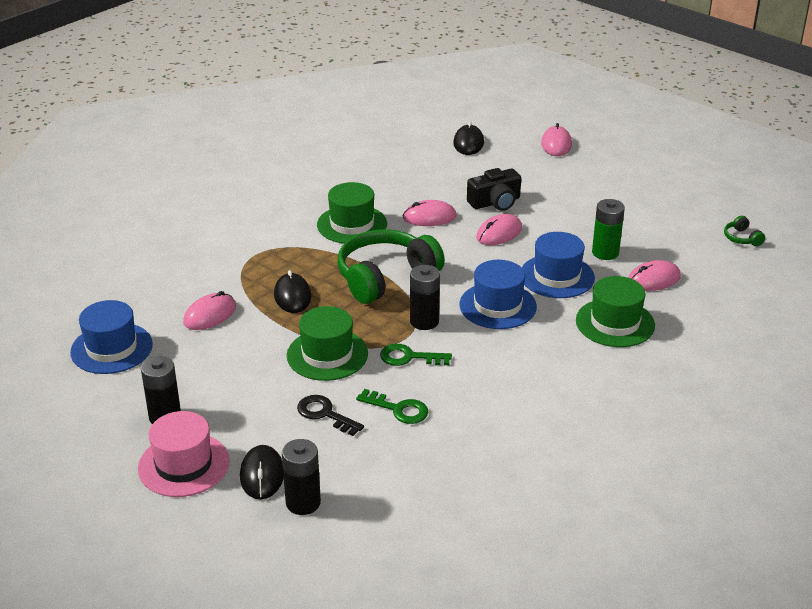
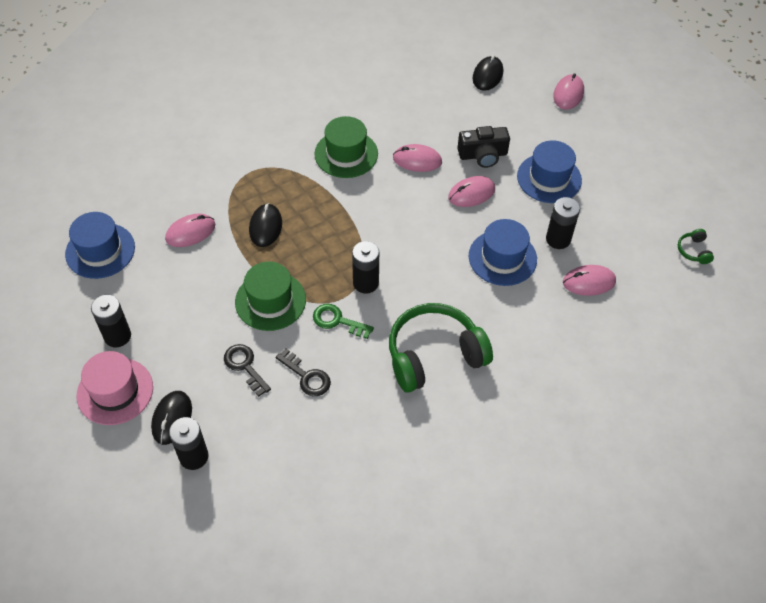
camera: 15 degrees right, 20 degrees up
(385, 277) = (352, 223): green headphones -> green headphones (434, 355)
(398, 409) = (306, 376): green key -> black key
(497, 306) = (436, 280): blue hat -> blue hat (549, 178)
(605, 253) = (558, 239): green battery -> black battery
(615, 323) = (532, 325): green hat -> none

